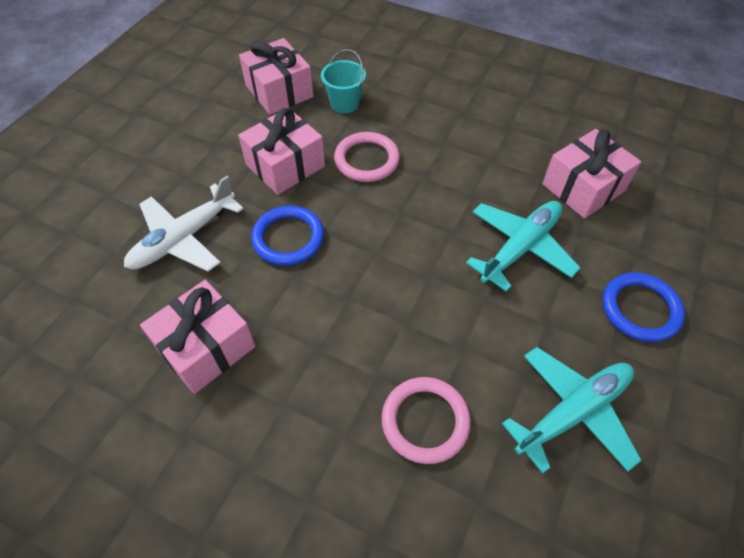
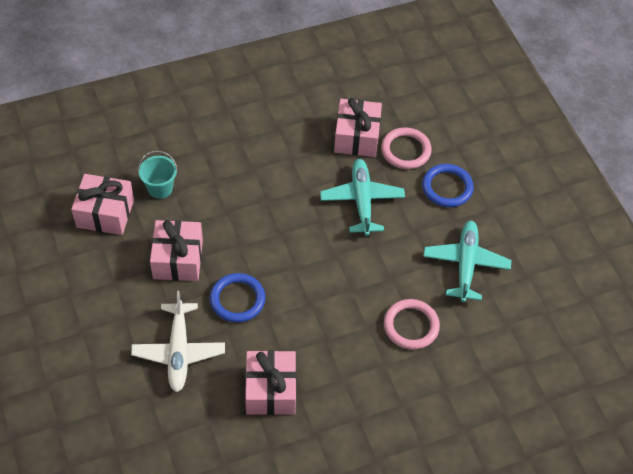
camera: 50 degrees left, 0 degrees up
(366, 160) = (222, 216): pink ring -> pink ring (405, 150)

